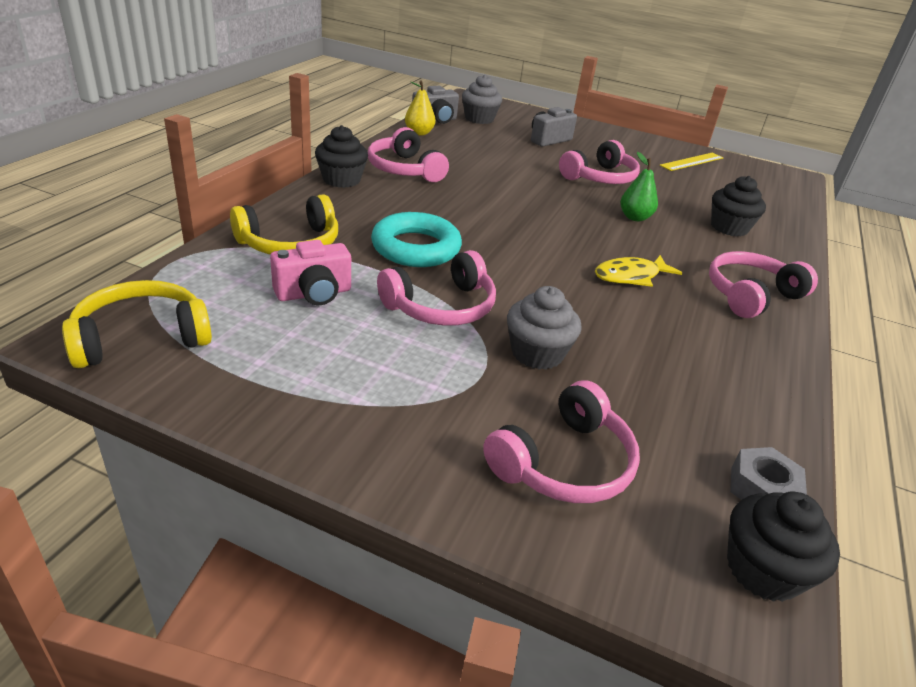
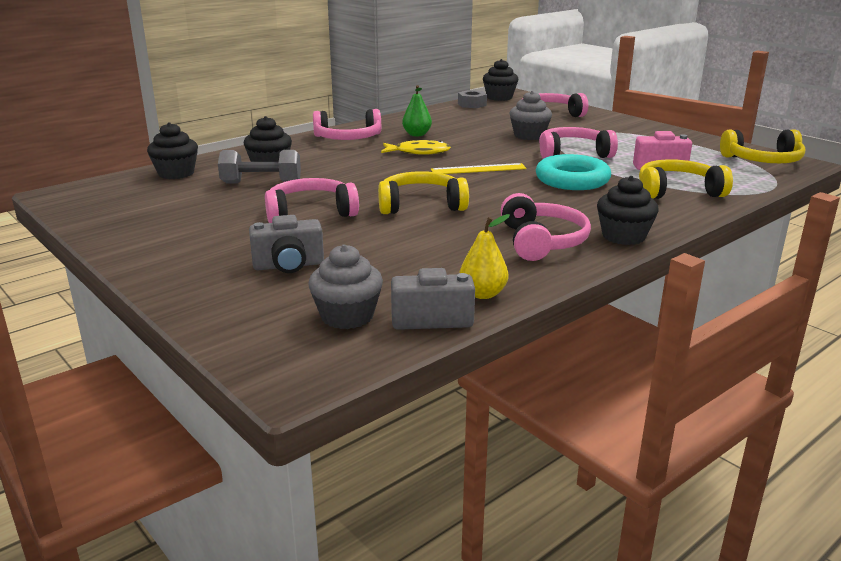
camera: 150 degrees left, 10 degrees down
(529, 194) = (421, 205): none -> yellow headphones
(634, 217) = (344, 179): green pear -> green pear (417, 134)
(691, 204) = (261, 183): none -> grey dumbbell
(692, 161) = (146, 219): yellow ruler -> yellow ruler (478, 169)
(777, 207) = (176, 173): none -> black cupcake

